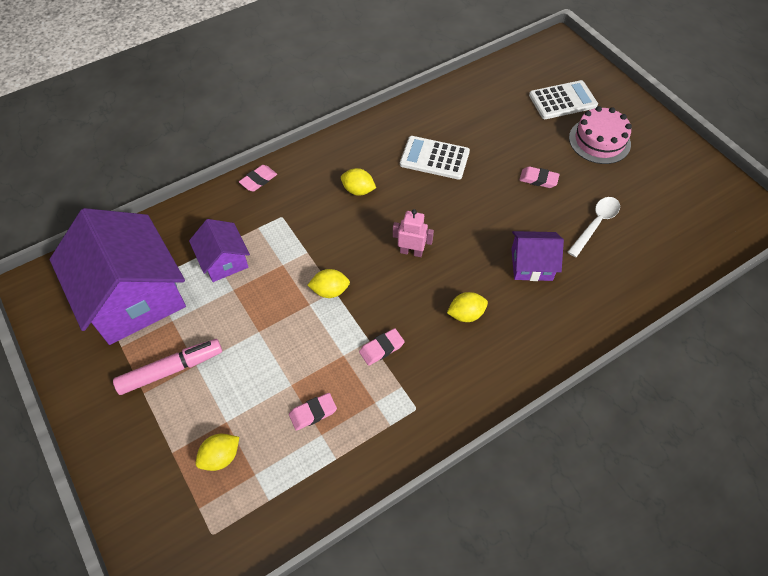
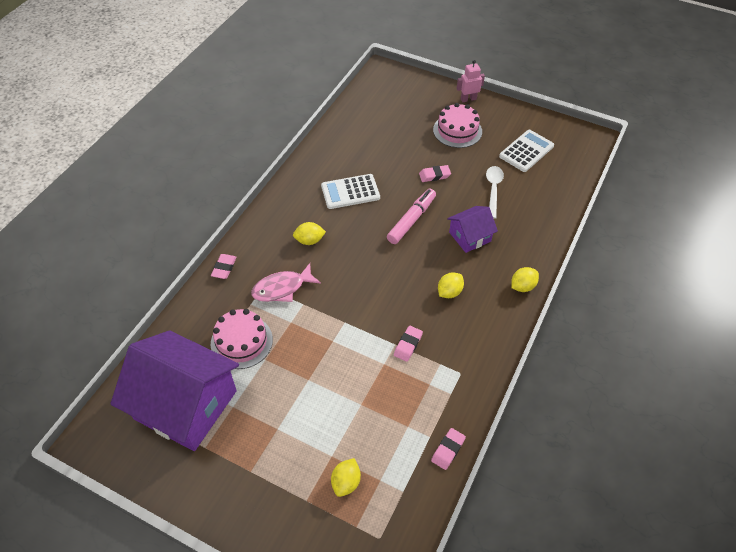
camera: 30 degrees left, 5 degrees down
(171, 370) = (260, 443): pink marker -> pink marker (411, 220)
(224, 261) = (241, 341): purple house -> pink cake
(298, 226) = (282, 288): none -> pink fish
(313, 413) = (391, 415): pink eraser -> pink eraser (448, 450)
(330, 291) = (341, 323): yellow lemon -> yellow lemon (522, 286)
(411, 252) = (381, 267): pink robot -> pink robot (468, 99)
(562, 100) = (413, 112): white calculator -> white calculator (526, 151)

